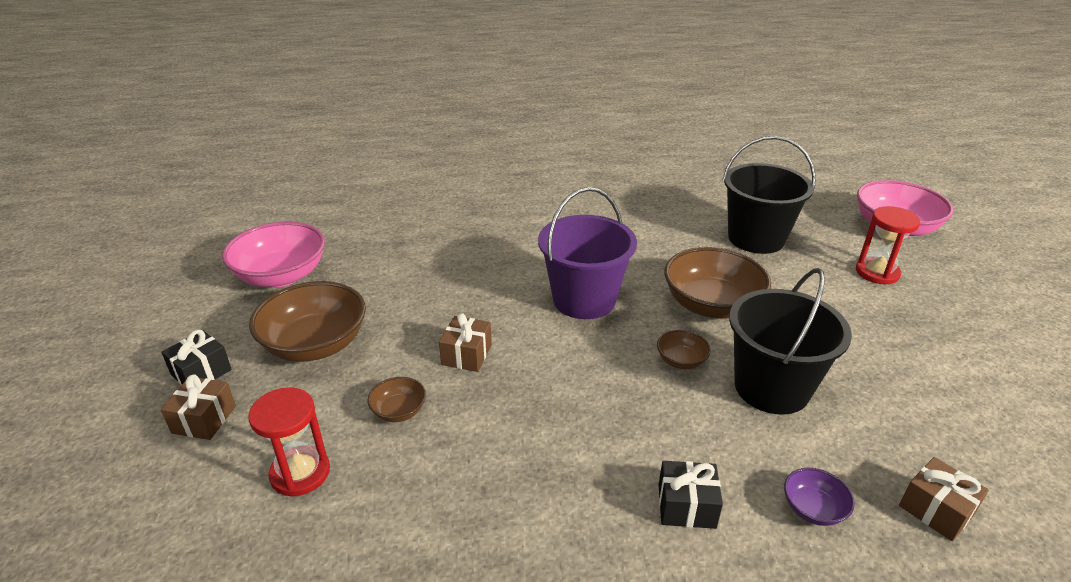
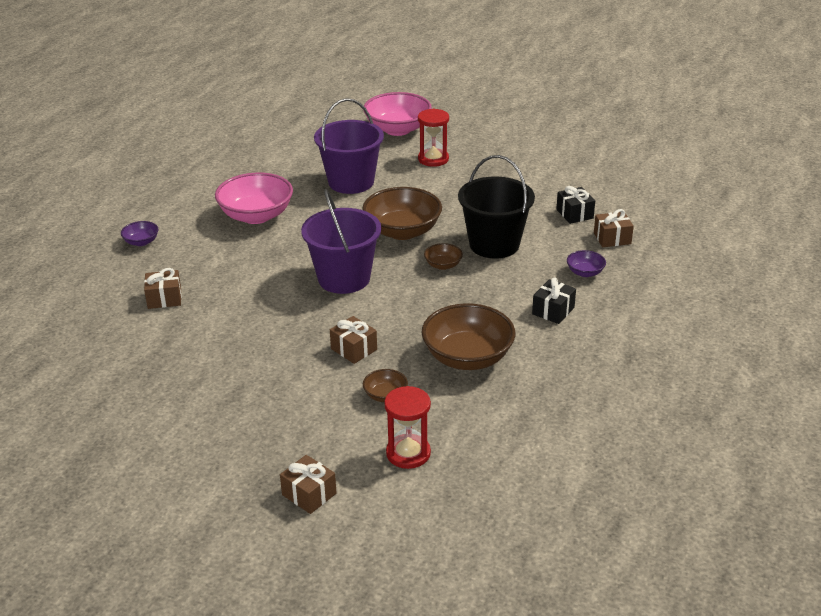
camera: 60 degrees left, 0 degrees up
(201, 372) = (246, 489): black gift -> black gift (574, 214)
(281, 276) = (143, 422): pink bowl -> pink bowl (256, 216)
(315, 345) = (269, 420): brown bowl -> brown bowl (467, 357)
(462, 217) = (164, 298): none -> brown gift
(531, 177) = (141, 242): none -> purple bowl
(756, 238) = (351, 182): black bucket -> purple bucket

